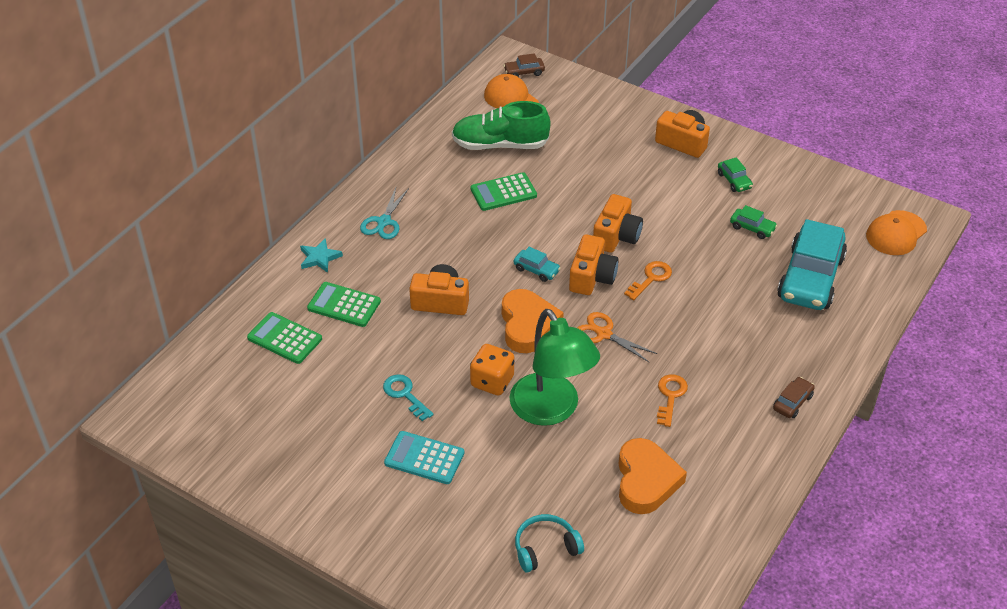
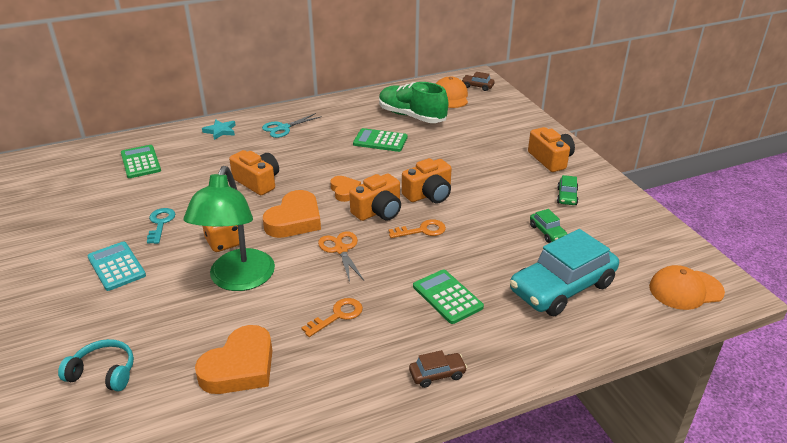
camera: 35 degrees right, 10 degrees down
(344, 305) = (198, 159): green calculator -> green calculator (447, 297)
(536, 270) = (344, 191): turquoise car -> orange heart

